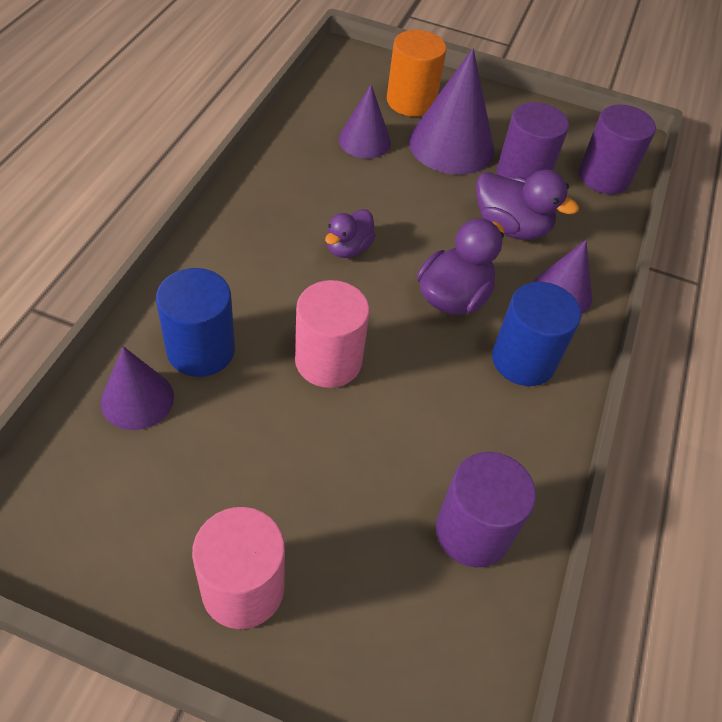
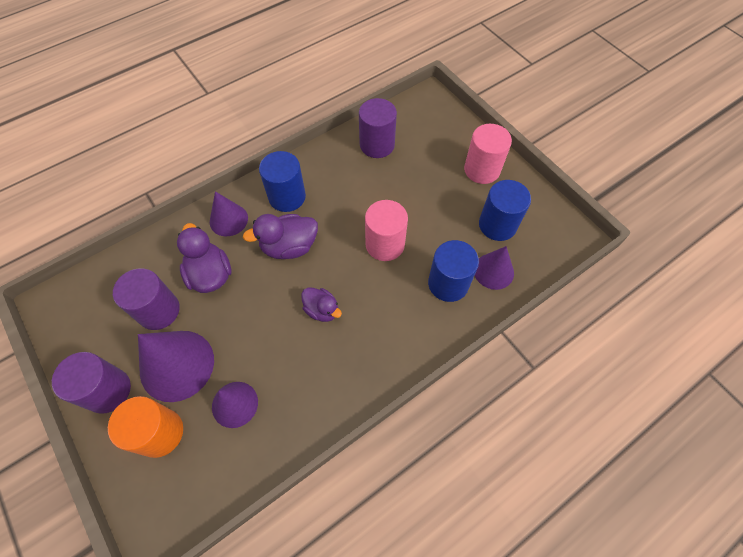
camera: 140 degrees left, 10 degrees up
(162, 482) = (497, 225): none -> blue cylinder
(348, 248) = (322, 310): purple duck -> purple duck turned 60 degrees clockwise
(604, 177) = (108, 281): purple cylinder -> purple cylinder (108, 390)

